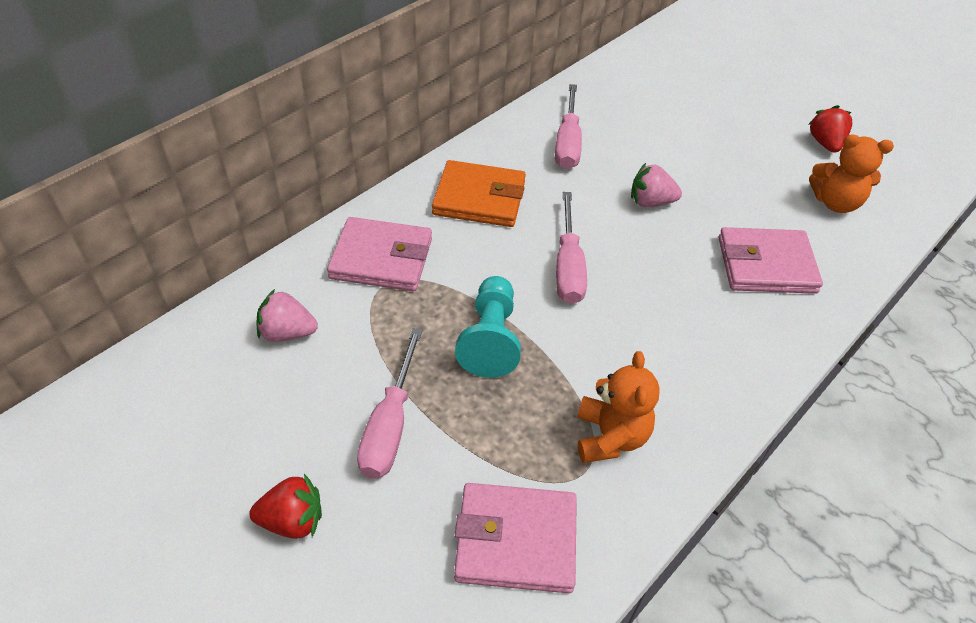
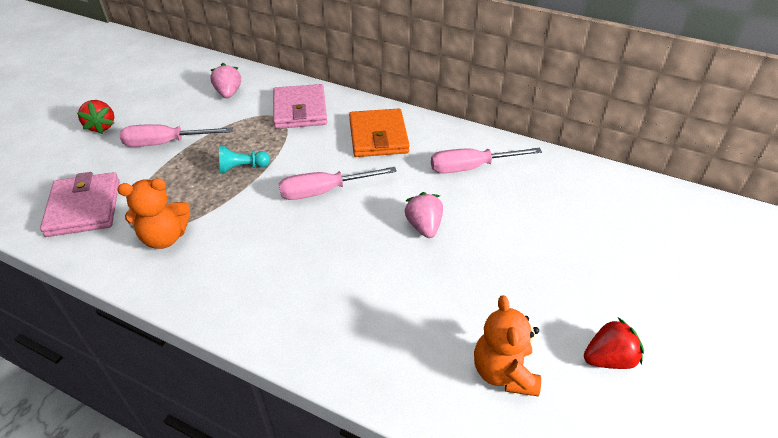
camera: 75 degrees right, 5 degrees down
(490, 338) = (242, 168): turquoise pawn -> turquoise pawn, size x0.64
(766, 265) = (376, 315): pink wallet -> none

